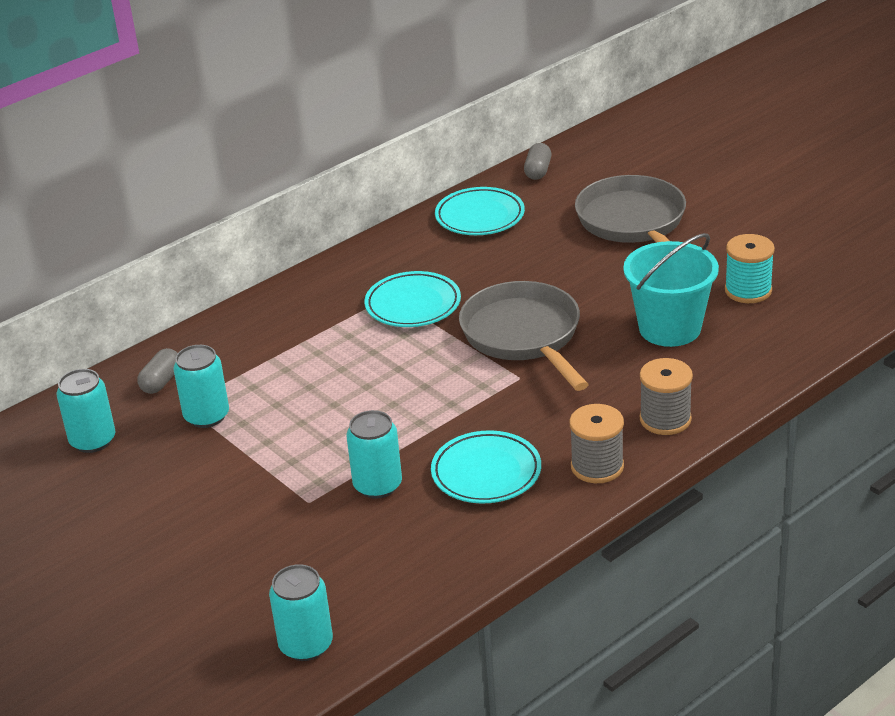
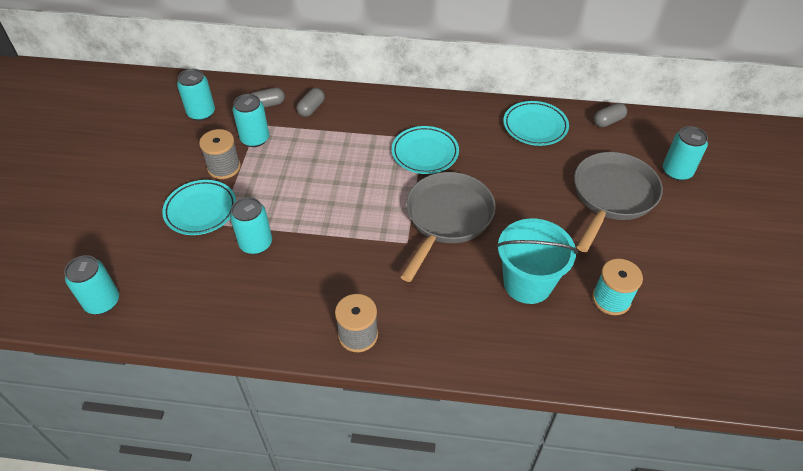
camera: 45 degrees right, 15 degrees up
(221, 351) = (311, 108): none -> grey capsule
(486, 473) = (306, 284): turquoise plate -> turquoise plate (201, 210)
(655, 171) = (676, 171): none -> turquoise can
(665, 419) = (435, 340): grey spool -> grey spool (224, 167)

